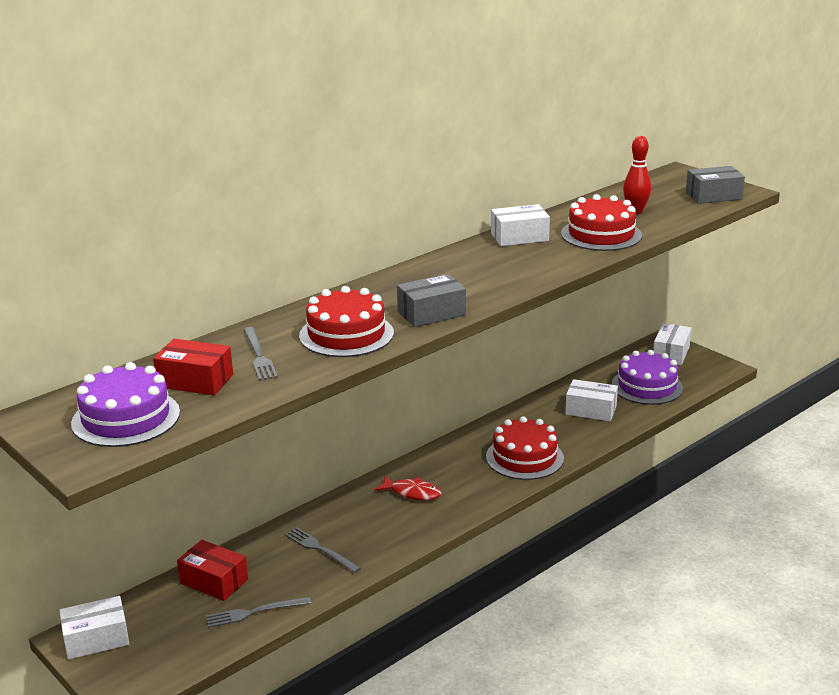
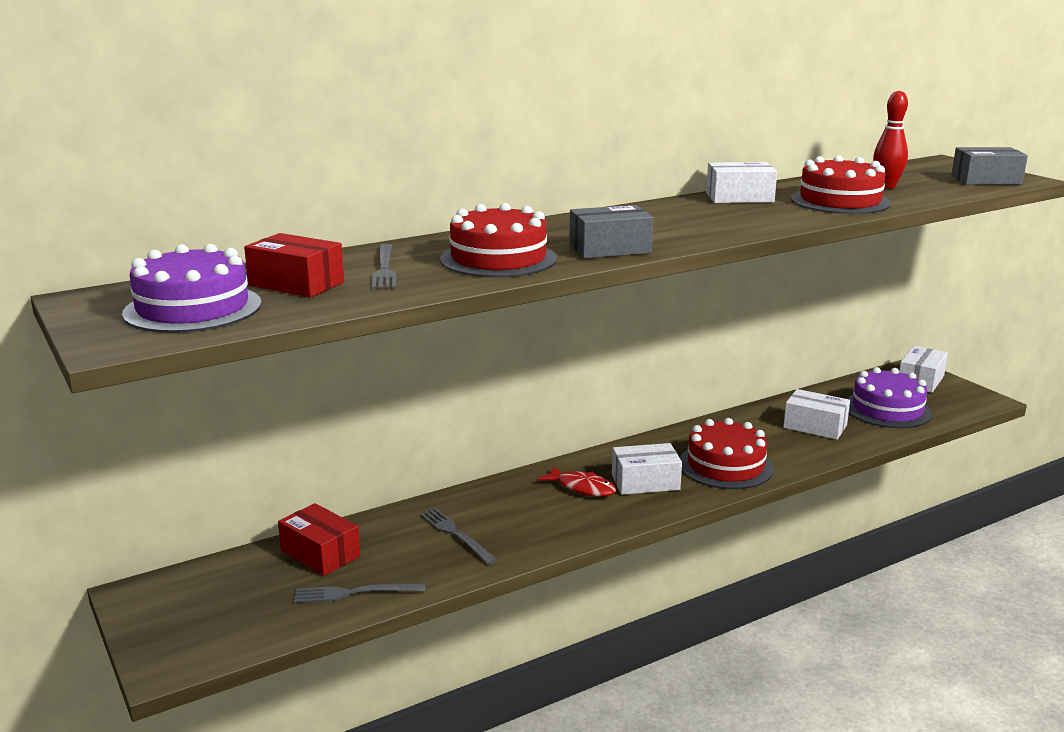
camera: 10 degrees right, 5 degrees down
(96, 639) = (161, 599): white box -> white box (645, 482)

